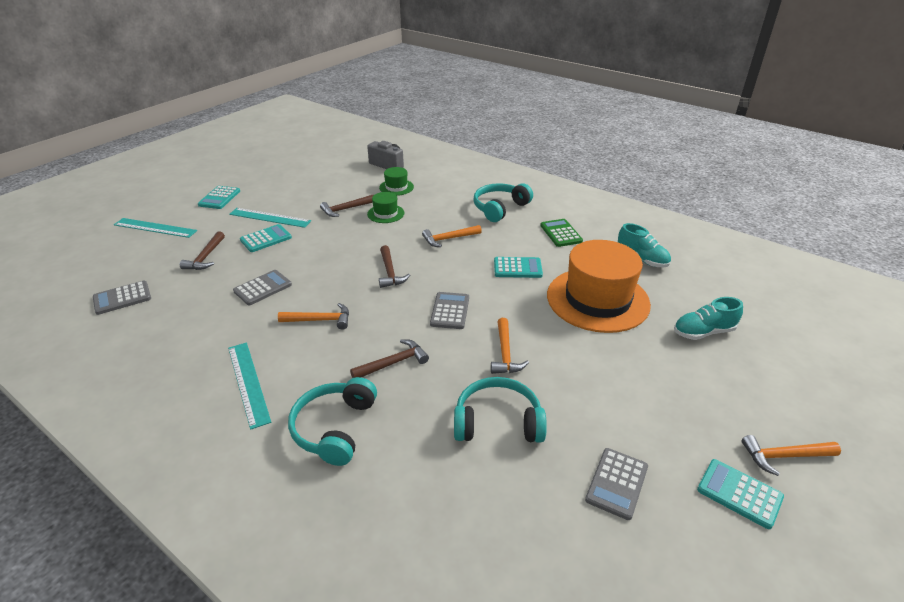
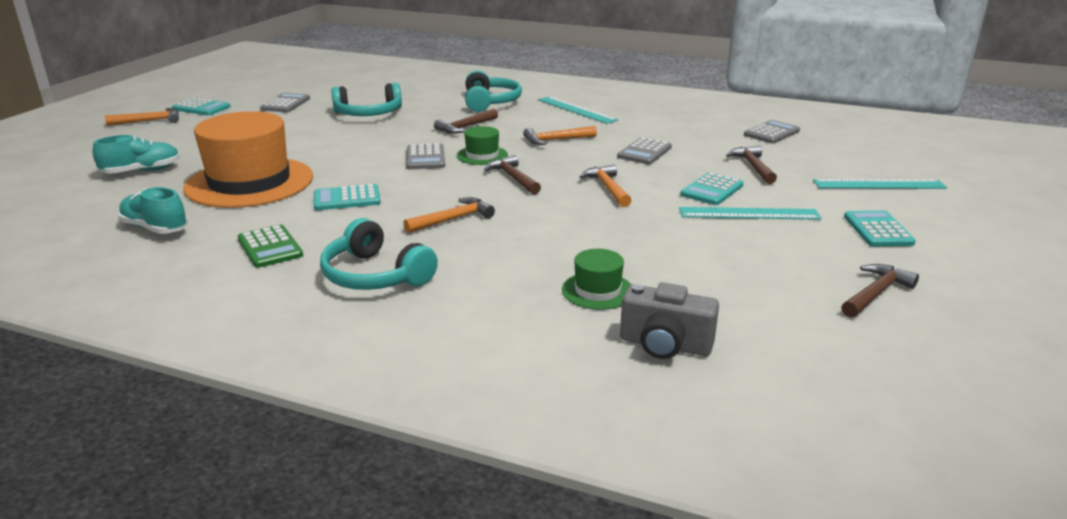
camera: 165 degrees right, 10 degrees down
(345, 209) = (649, 239): brown hammer -> brown hammer (876, 293)
(385, 213) = (576, 241): green hat -> green hat (482, 155)
(500, 208) = (375, 275): turquoise headphones -> turquoise headphones turned 105 degrees clockwise
(505, 353) = (363, 140): orange hammer -> orange hammer (607, 188)

